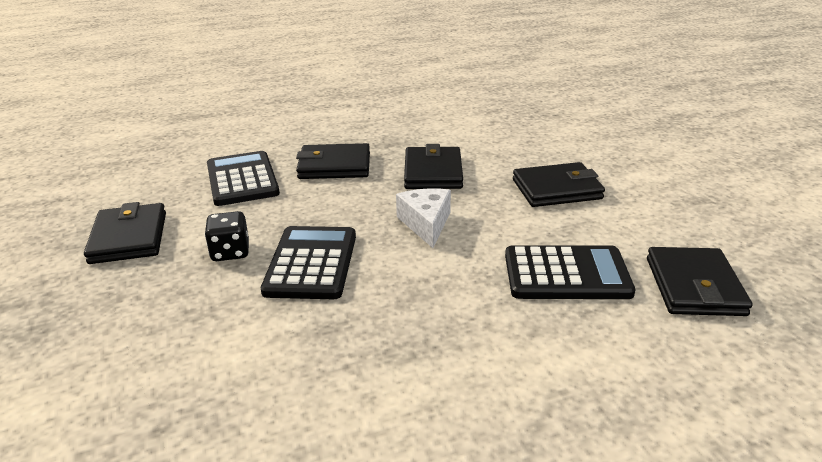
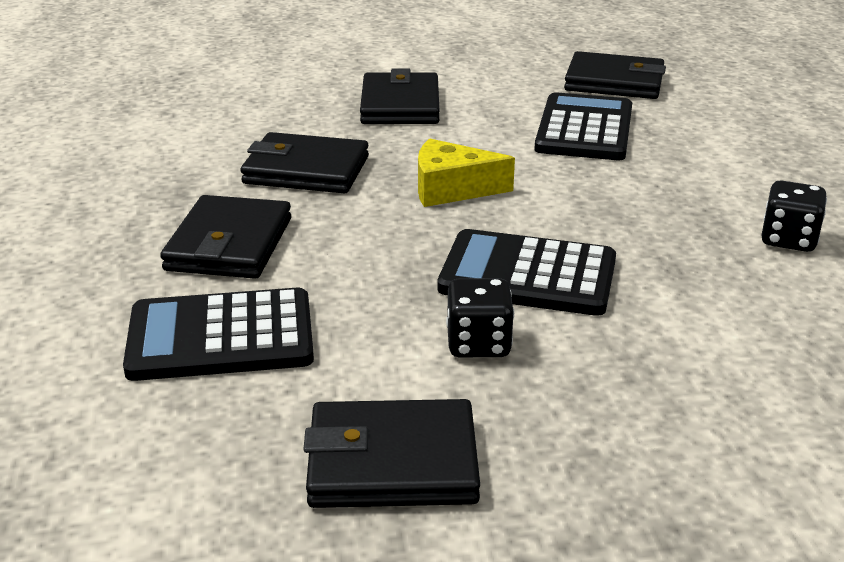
camera: 80 degrees left, 0 degrees up
(389, 397) = (788, 240): none -> black dice
(426, 224) = (451, 189): white cheese -> yellow cheese

